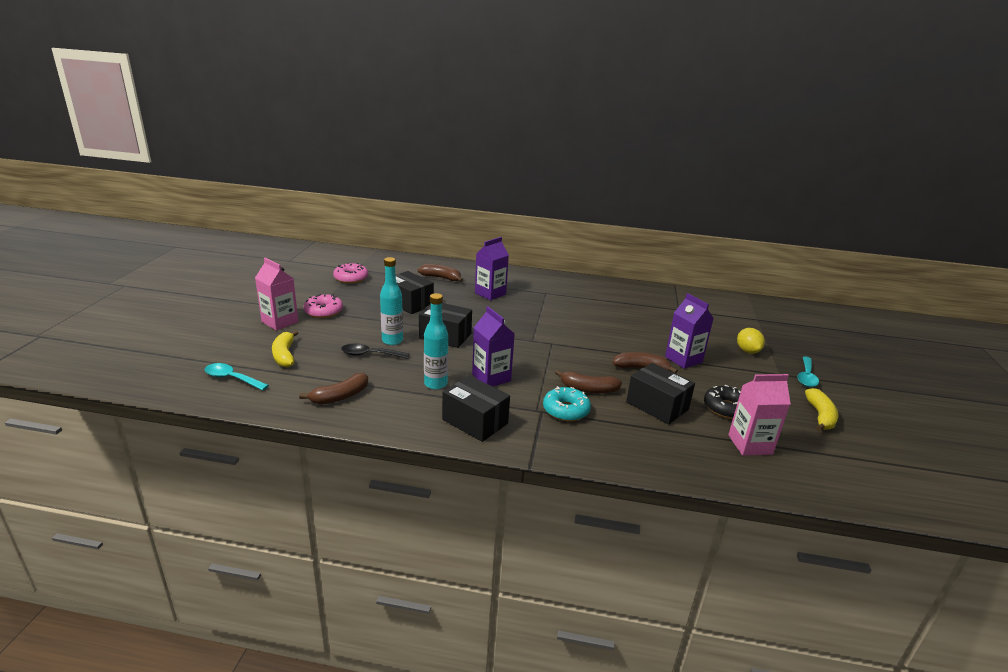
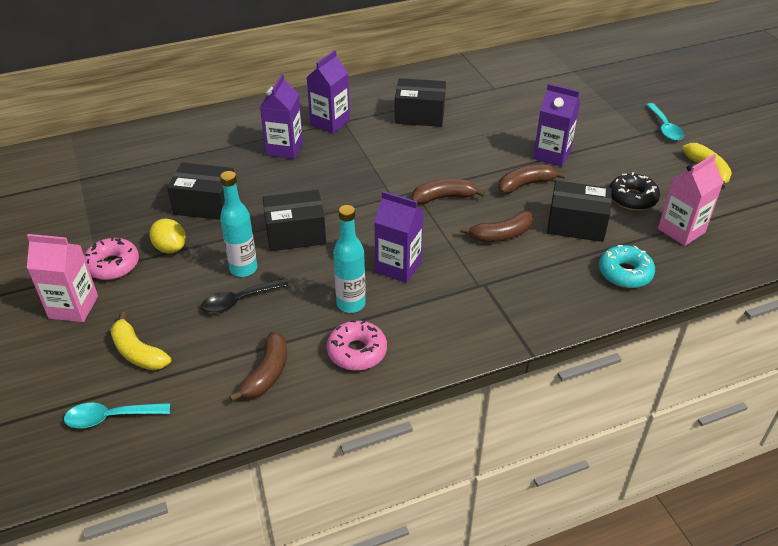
camera: 30 degrees left, 15 degrees up
(351, 278) = (89, 197): pink donut -> pink donut (357, 352)
(441, 278) = (203, 148): brown banana -> brown banana (444, 197)
(475, 421) = (435, 330): black box -> black box (419, 115)
(536, 290) = (330, 122): none -> purple carton
(566, 410) = (504, 271): turquoise donut -> turquoise donut (625, 273)
(747, 351) = (596, 118): yellow lemon -> yellow lemon (170, 248)

